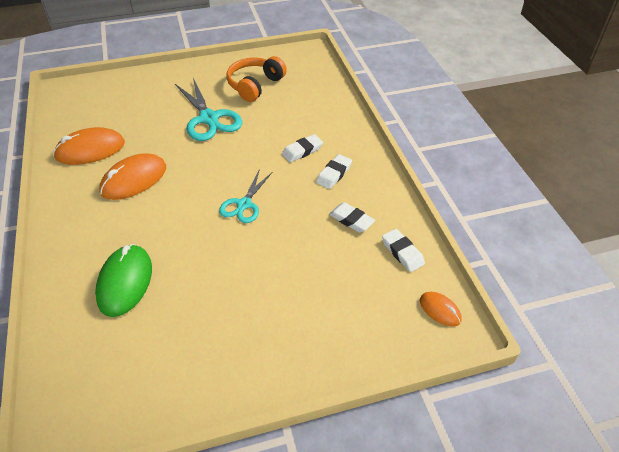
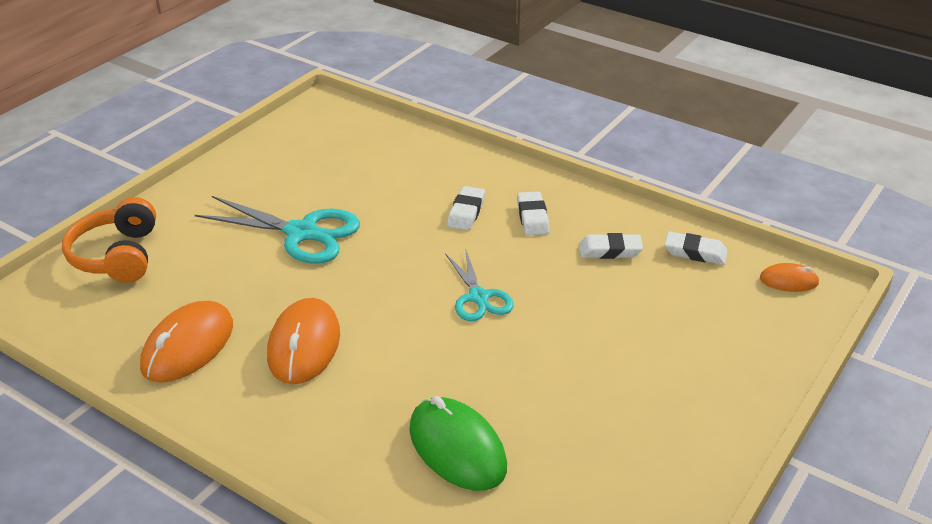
camera: 40 degrees left, 10 degrees down
(255, 85) = (308, 171): orange headphones -> orange headphones (117, 256)

